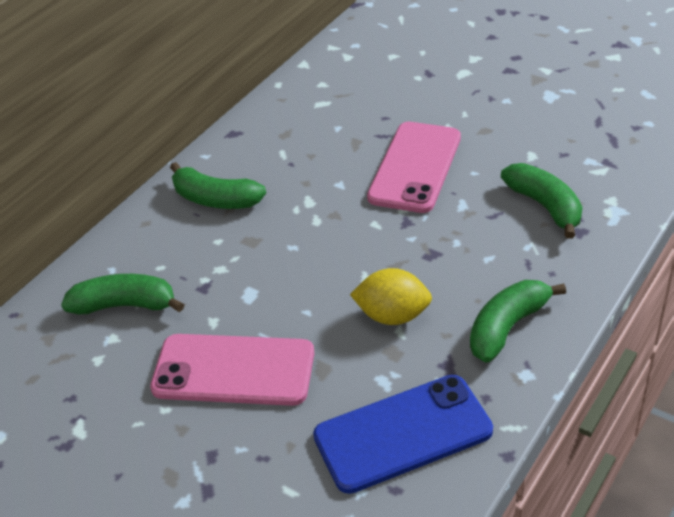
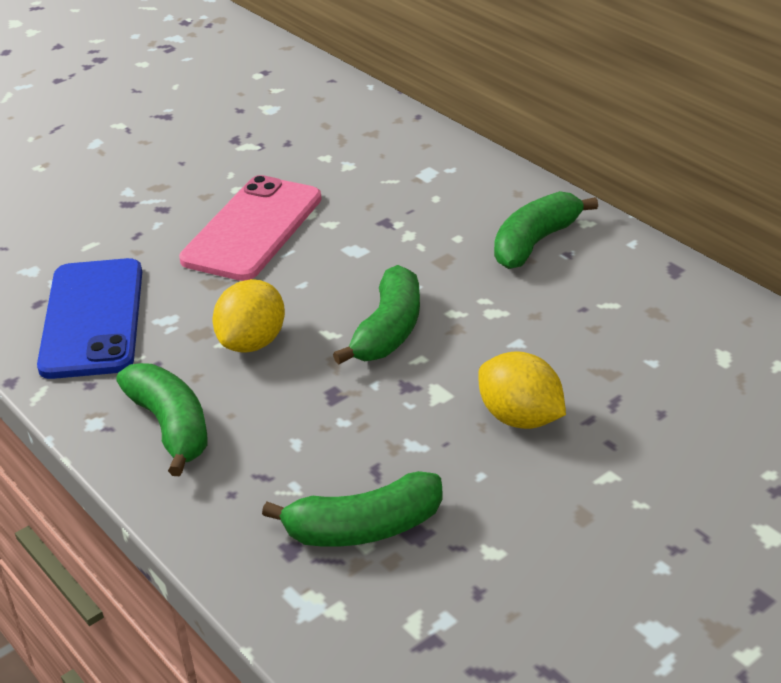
camera: 105 degrees right, 5 degrees down
(125, 305) = (389, 174): green banana -> green banana (389, 330)
(415, 167) = (520, 418): pink phone -> yellow lemon

